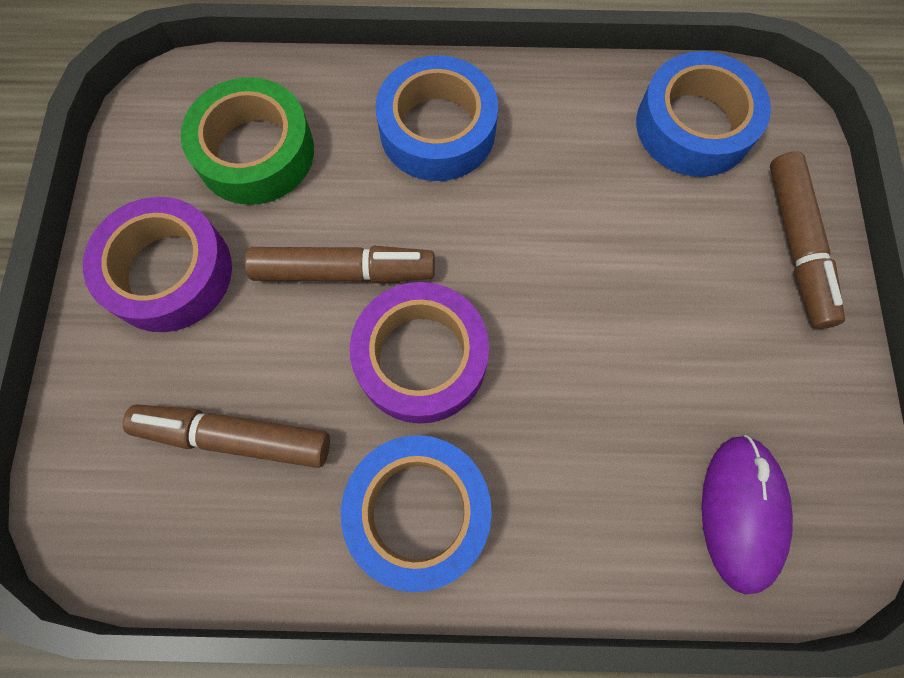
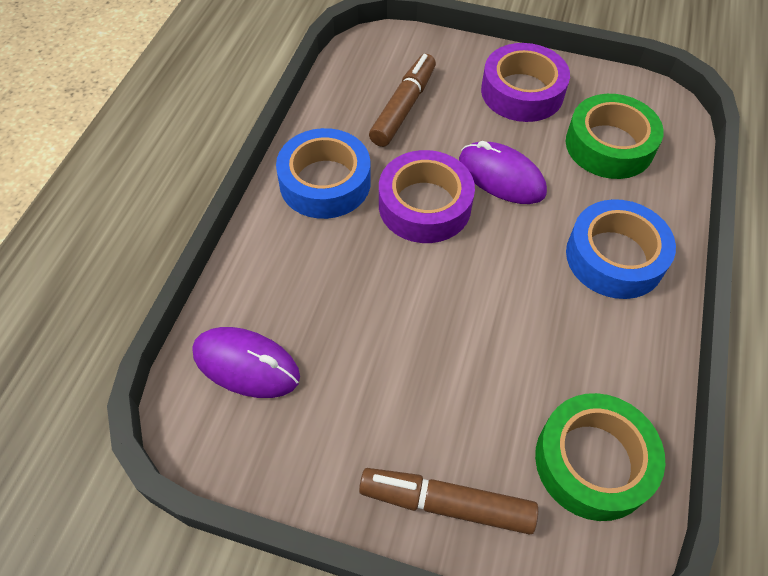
camera: 105 degrees right, 15 degrees down
(344, 271) = (501, 176): brown marker -> purple mouse
(693, 126) = (593, 461): blue tape -> green tape

